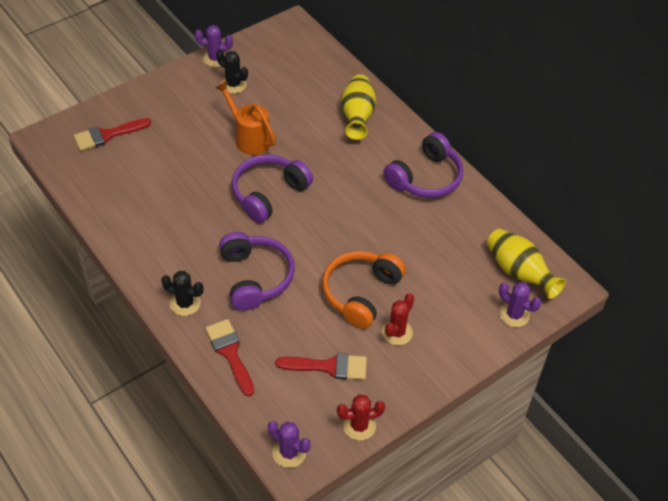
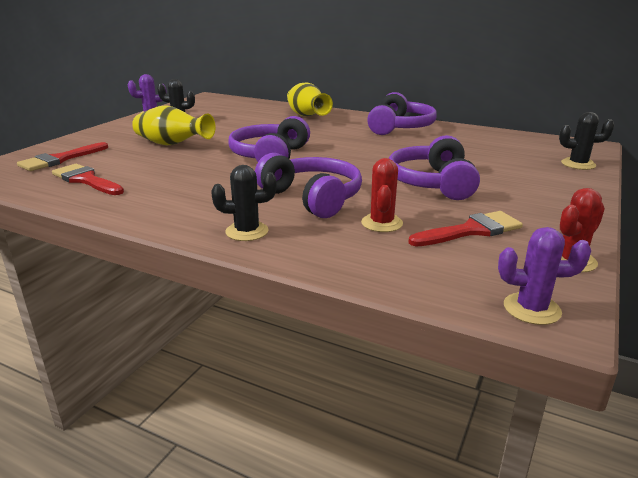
camera: 25 degrees left, 25 degrees down
(230, 353) = (345, 251): red brush -> red brush (86, 180)
(249, 138) = (220, 137): orange watering can -> none
(361, 293) = (432, 183): orange headphones -> purple headphones
(397, 332) = (501, 194): red cactus -> red cactus (382, 223)
(514, 314) = (578, 164): purple cactus -> black cactus
(519, 272) = (543, 147): yellow vase -> yellow vase (172, 144)

